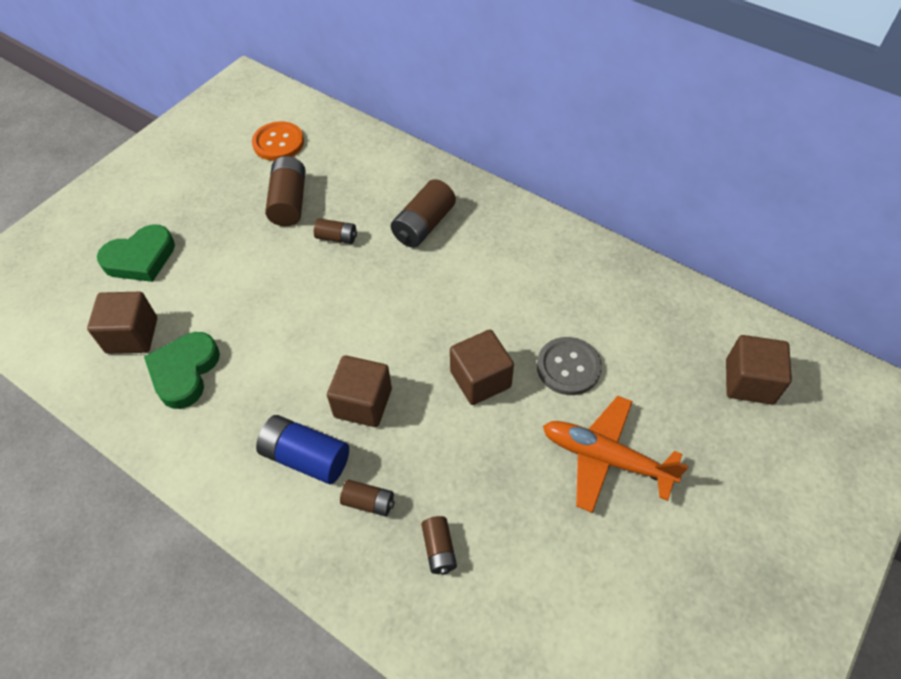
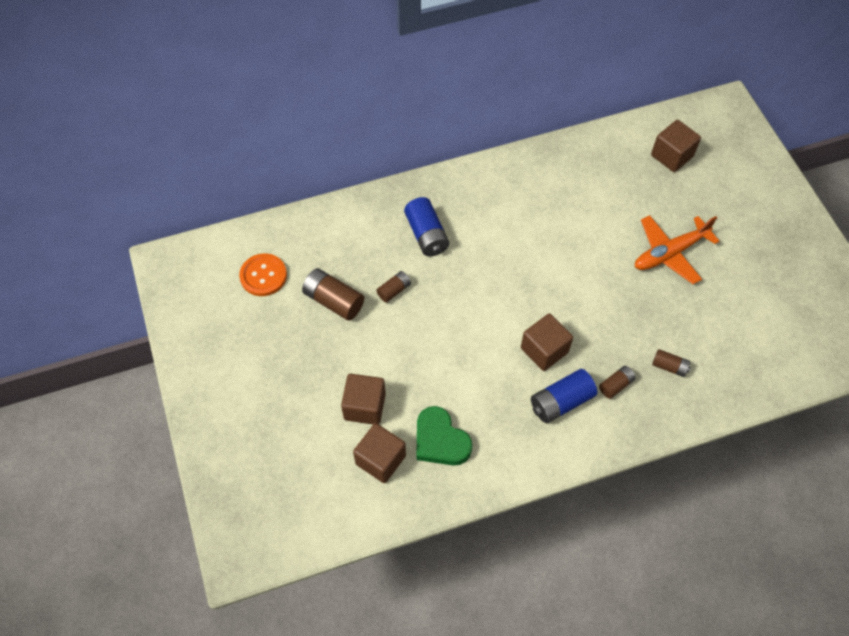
camera: 55 degrees left, 5 degrees up
(140, 258) = (307, 423): green heart -> none
(423, 225) = (426, 235): brown battery -> blue battery
(480, 379) = (574, 279): brown cube -> brown cube (364, 406)
(568, 367) = (599, 230): grey button -> none

